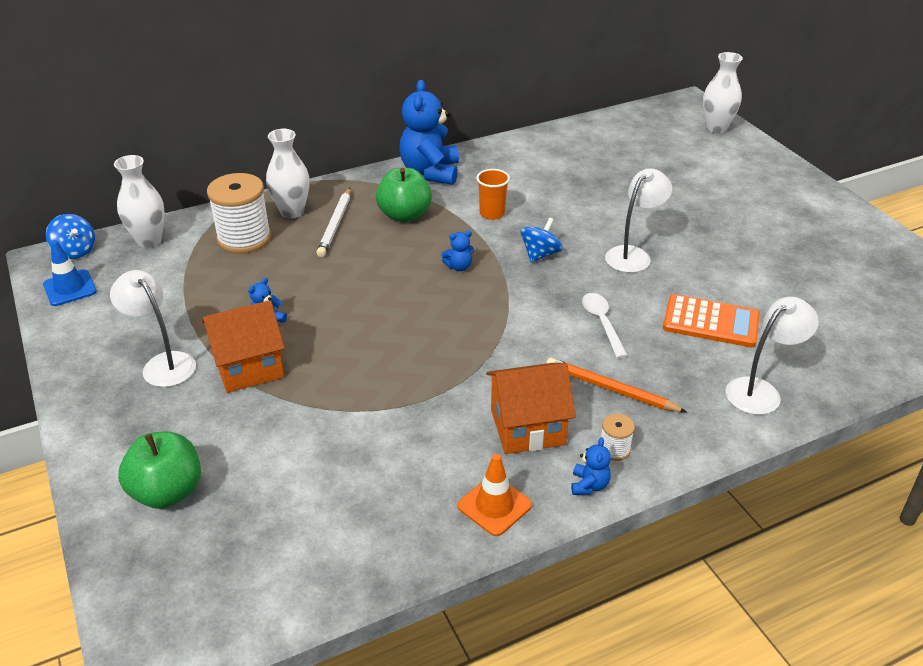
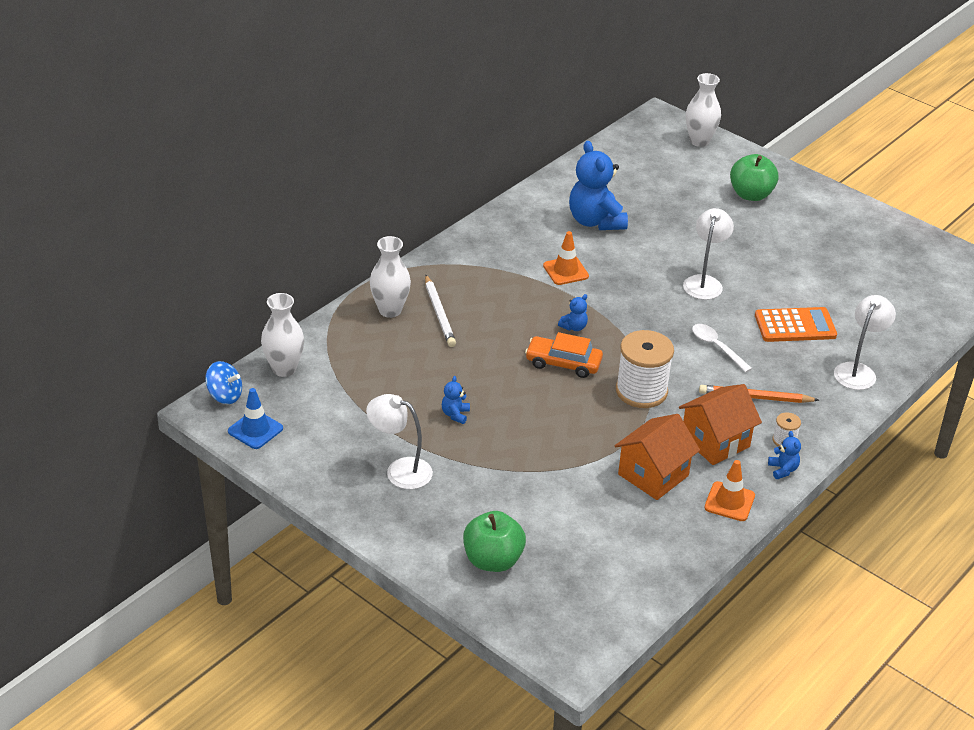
camera: 25 degrees left, 0 degrees up
(244, 238) = (369, 346): white spool -> white spool (641, 391)
(249, 366) = (472, 454): orange house -> orange house (653, 475)
(404, 215) = (492, 290): green apple -> green apple (751, 195)
(420, 299) = (563, 363): none -> orange car
(430, 172) = (482, 242): blue teddy bear -> blue teddy bear (595, 221)
(492, 213) = (565, 271): orange cup -> orange traffic cone
(540, 254) = (631, 300): blue spinning top -> none

